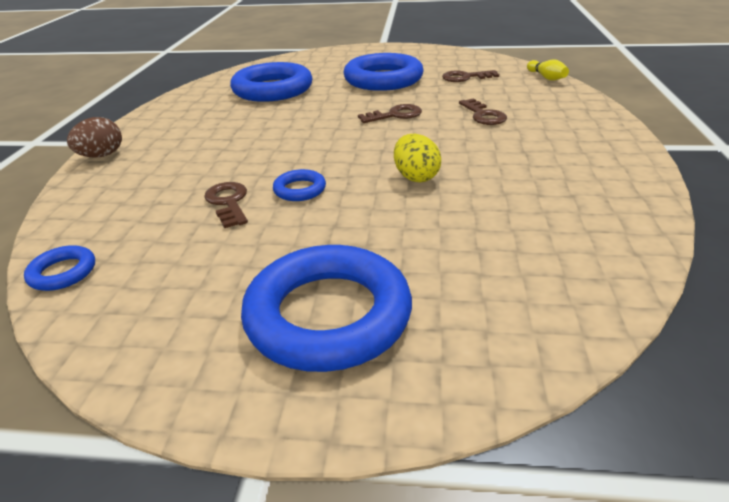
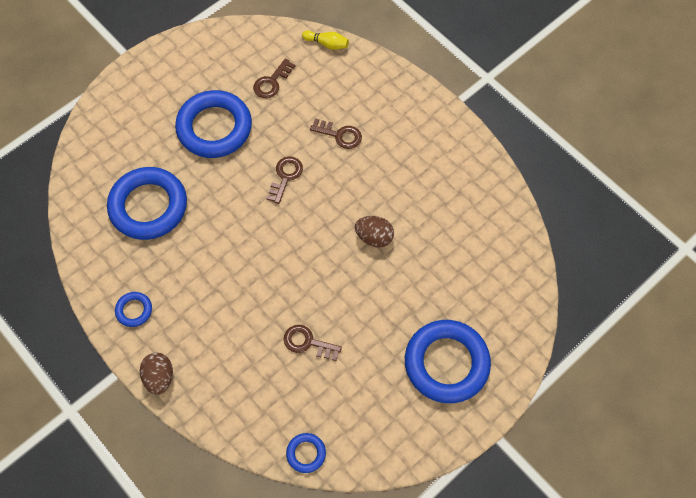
camera: 50 degrees left, 30 degrees up
(300, 189) = (329, 300): blue ring -> blue ring (134, 310)
(416, 177) = (374, 237): yellow egg -> brown egg

